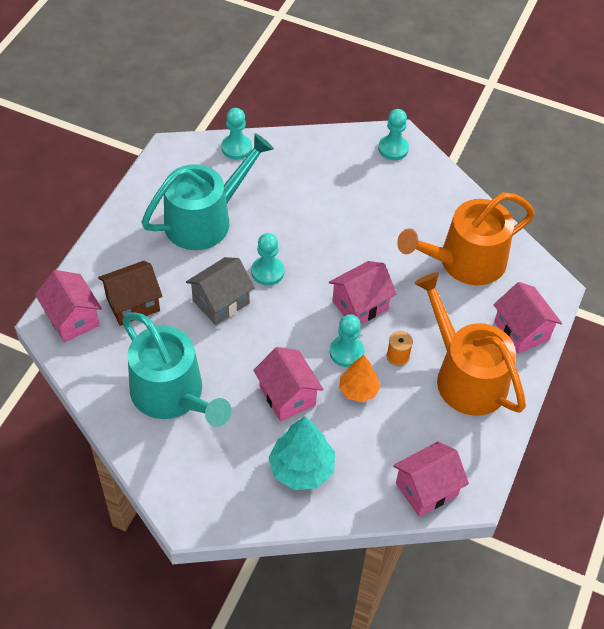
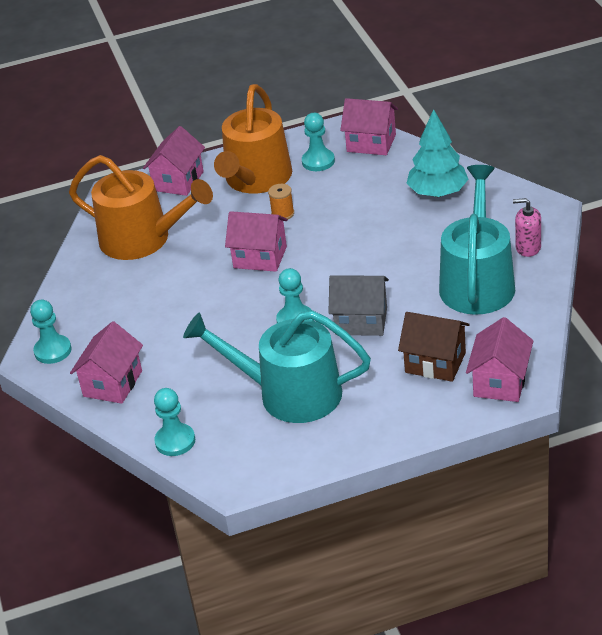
camera: 125 degrees left, 15 degrees down
(165, 458) = (528, 247): none -> pink soap dispenser
(287, 395) = (392, 235): pink house -> pink house (112, 383)
(346, 352) = (314, 236): turquoise pawn -> turquoise pawn (318, 161)
(358, 390) = (338, 211): orange tree -> none

